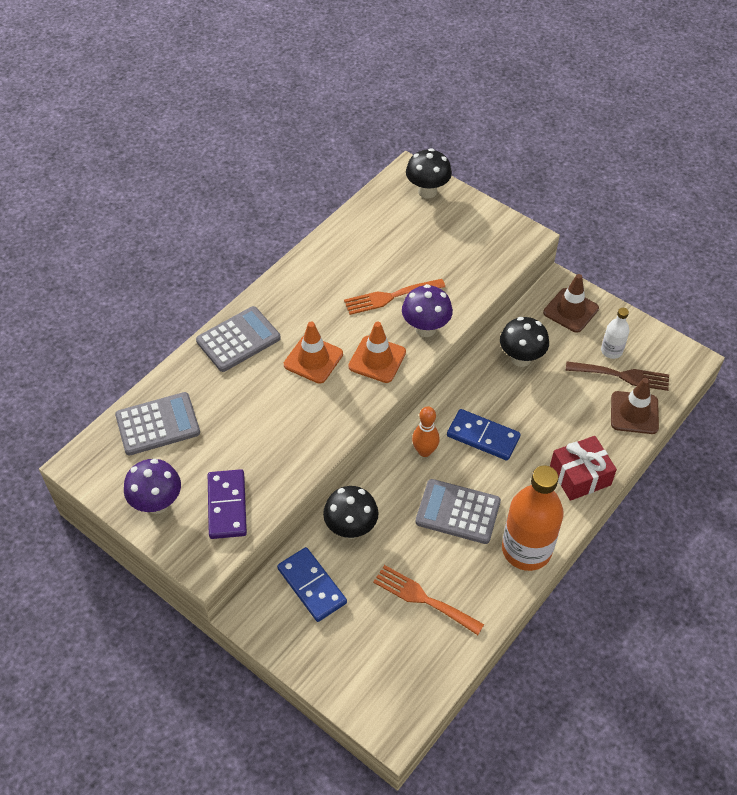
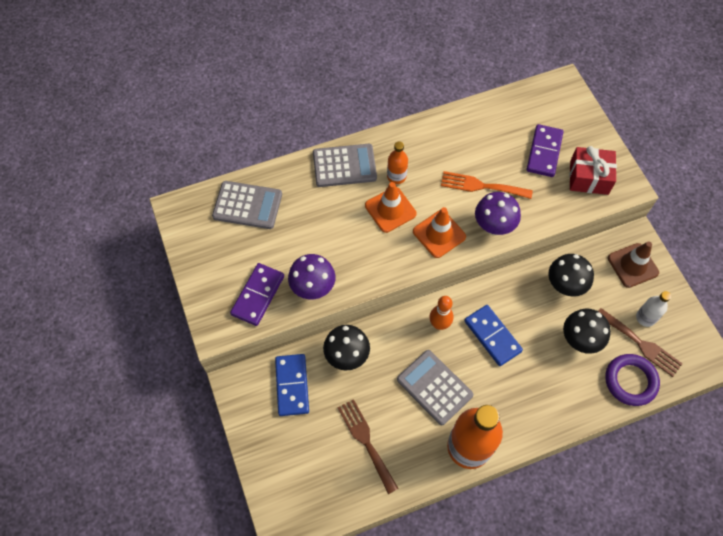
camera: 30 degrees right, 10 degrees up
(157, 503) = (211, 267): purple mushroom -> purple mushroom (313, 288)
(299, 326) = (396, 176): none -> orange bottle
(423, 599) = (366, 441): orange fork -> brown fork
(427, 191) = (568, 108): black mushroom -> black mushroom (579, 340)
(430, 240) = (544, 152): none -> purple domino
(580, 476) = (550, 410): red gift -> red gift (589, 177)
(634, 413) = (630, 381): brown traffic cone -> purple ring

